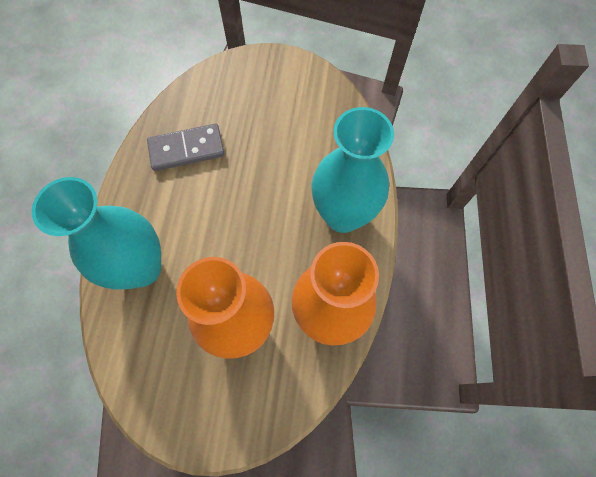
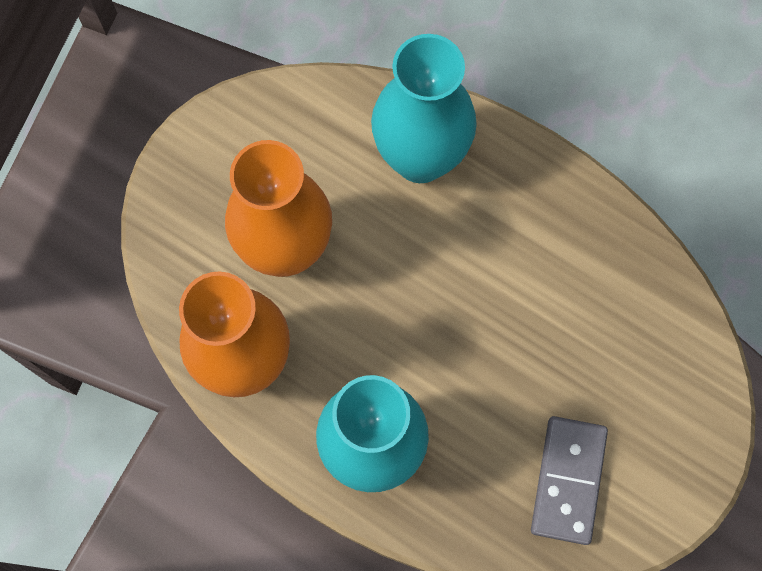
camera: 115 degrees right, 5 degrees up
(186, 149) = (579, 276): grey domino -> grey domino (568, 480)

